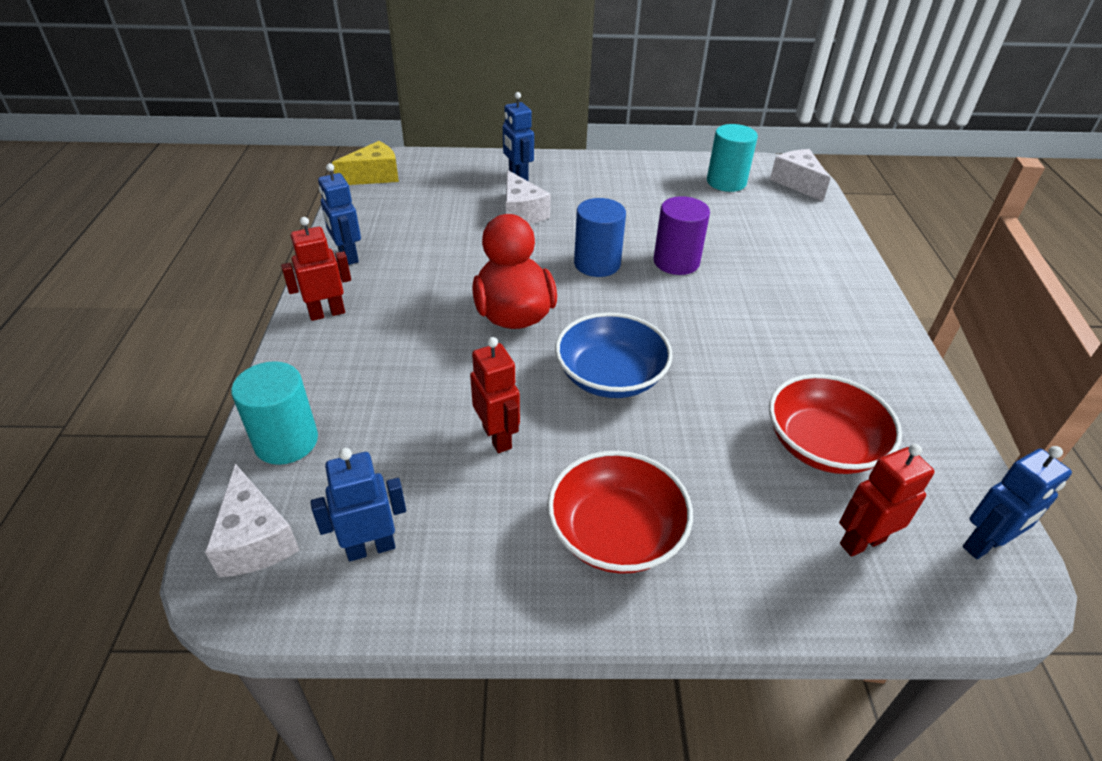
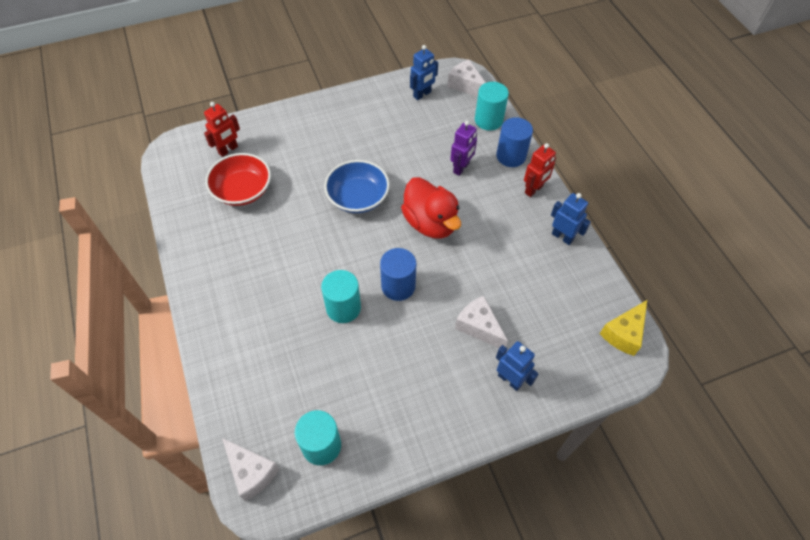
camera: 160 degrees right, 15 degrees up
(311, 367) = (511, 156): none -> blue cylinder
(410, 372) = (461, 168): none -> purple robot
(497, 437) = (398, 148): red robot -> none
(616, 533) = (331, 125): red bowl -> none
(676, 262) = (343, 308): purple cylinder -> turquoise cylinder
(984, 544) = (174, 163): blue robot -> none

